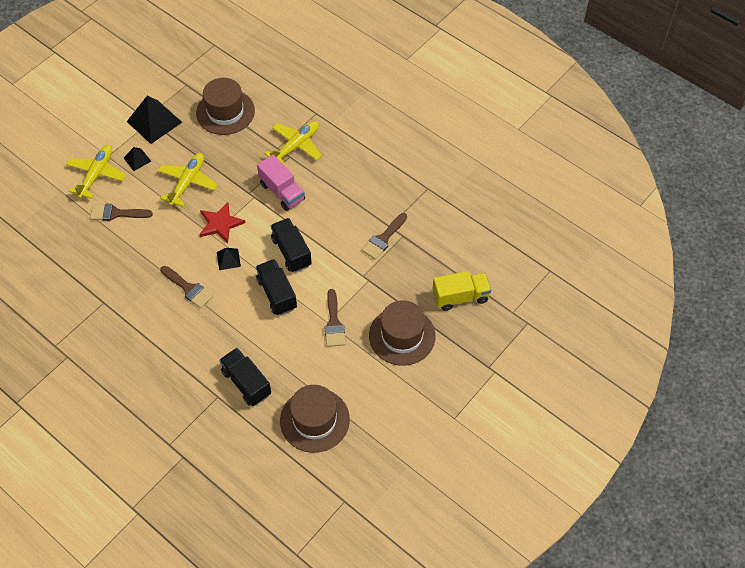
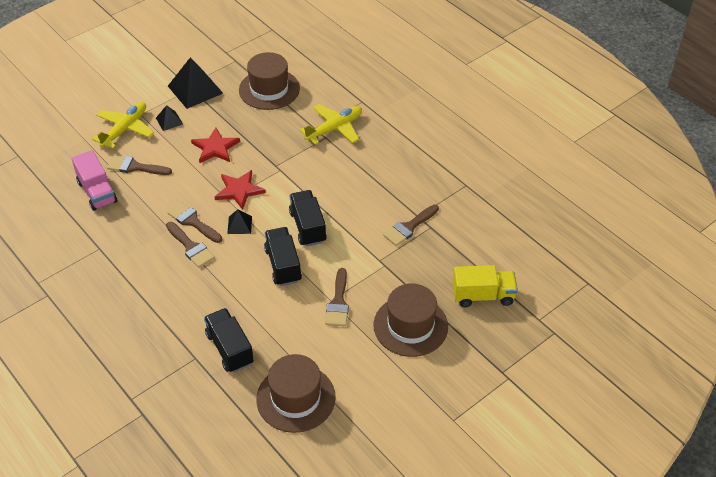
camera: 10 degrees right, 10 degrees down
(184, 262) = (193, 222): none -> brown brush
(188, 182) = (215, 148): yellow plane -> red star
(282, 192) = (310, 169): pink truck -> pink truck (97, 192)

